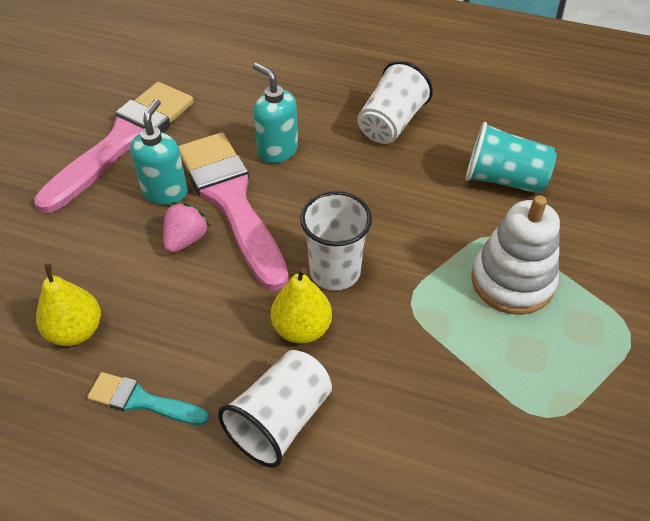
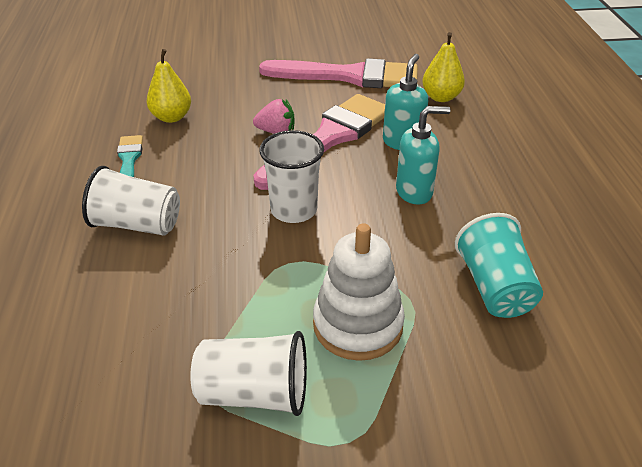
camera: 65 degrees right, 10 degrees down
(165, 192) = (314, 108): turquoise soap dispenser -> turquoise soap dispenser (414, 192)
(301, 328) = (225, 210): yellow pear -> yellow pear (441, 97)
(391, 123) = (498, 192): white cup -> white cup (254, 393)

